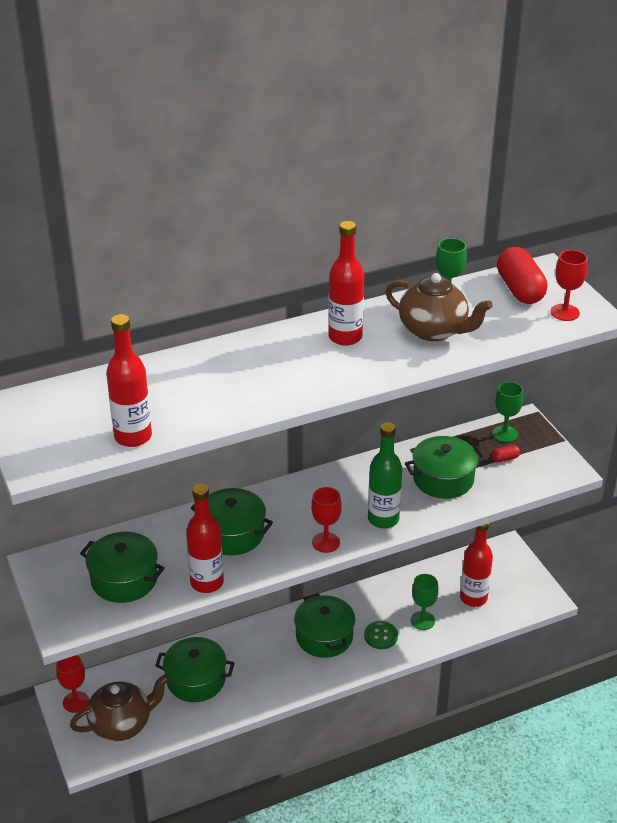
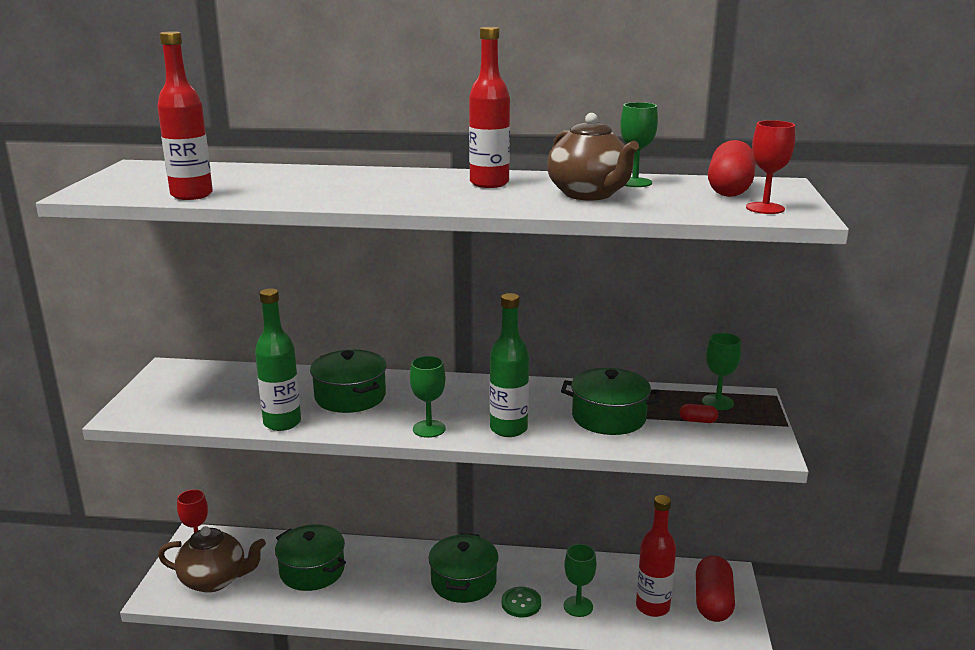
camera: 30 degrees right, 15 degrees down
(124, 579) = (218, 398): green pot -> none
(207, 582) = (282, 423): red bottle -> green bottle
(326, 542) = (429, 429): red goblet -> green goblet
(510, 576) = (712, 602): none -> red capsule

